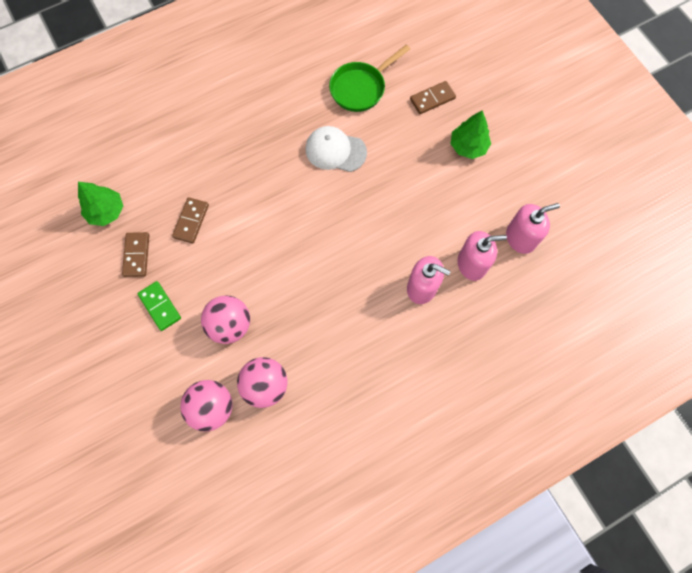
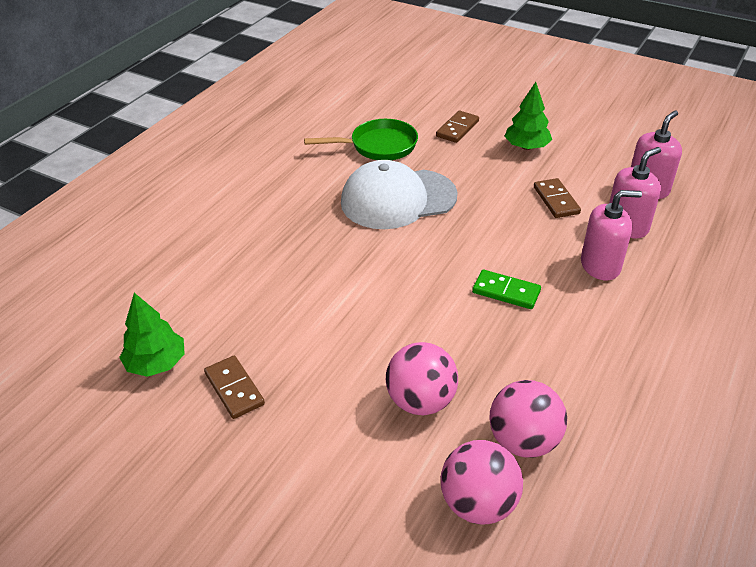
camera: 30 degrees left, 30 degrees down
(160, 306) = (310, 427): green domino -> green domino (506, 291)
(191, 221) = (282, 324): brown domino -> brown domino (556, 200)
(335, 151) = (398, 199): white cap -> white cap, size x1.50
(360, 88) = (378, 146): green pan -> green pan turned 120 degrees counterclockwise

